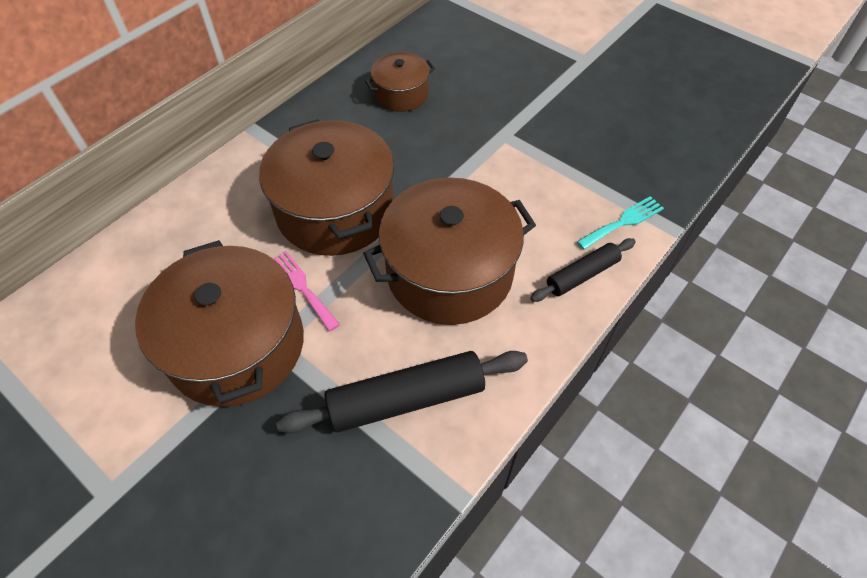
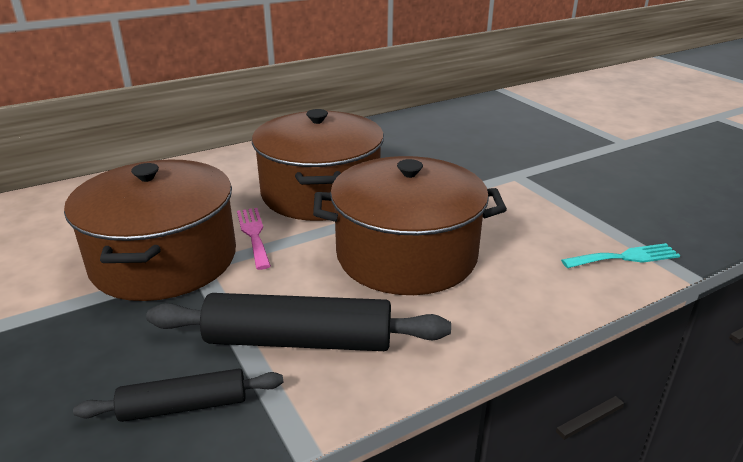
camera: 20 degrees right, 25 degrees down
(401, 94) = (428, 136): brown pot -> none
(582, 275) = (557, 288): black rolling pin -> black rolling pin (184, 406)

